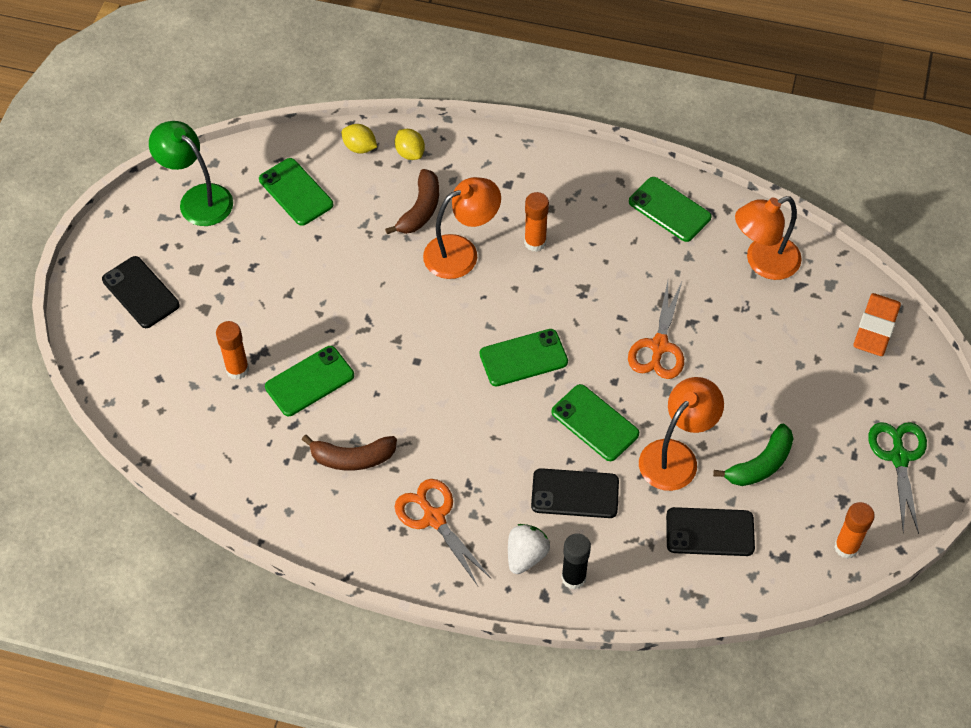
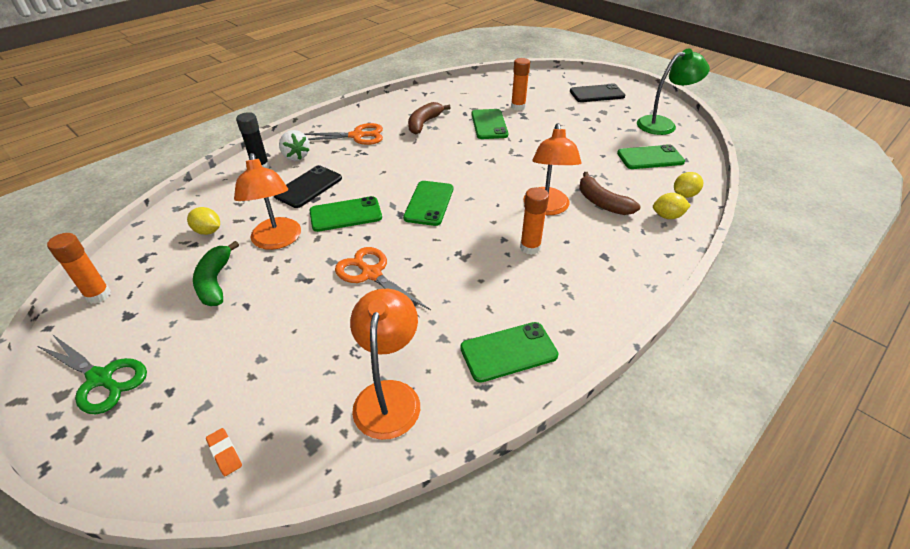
camera: 120 degrees right, 15 degrees down
(710, 532) = (208, 231): black phone -> yellow lemon
(875, 328) = (225, 453): orange eraser -> orange eraser, size x0.47

